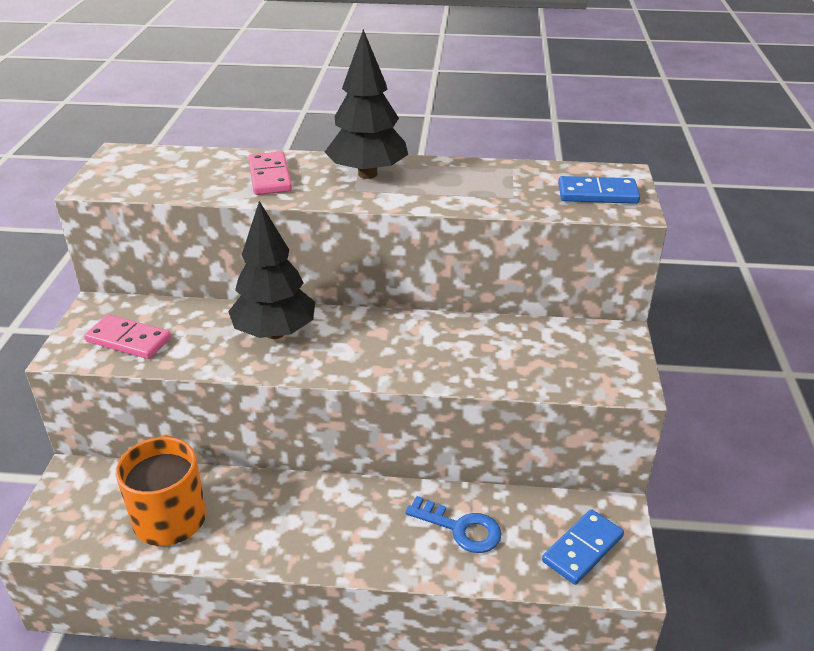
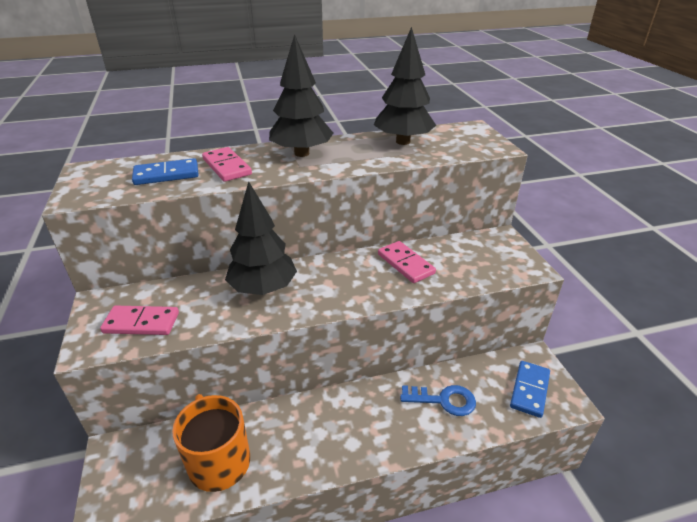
camera: 20 degrees left, 0 degrees up
(463, 342) = (405, 264): none -> pink domino
(507, 179) = (403, 141): none -> black tree
(597, 194) = (468, 142): blue domino -> blue domino (166, 175)

